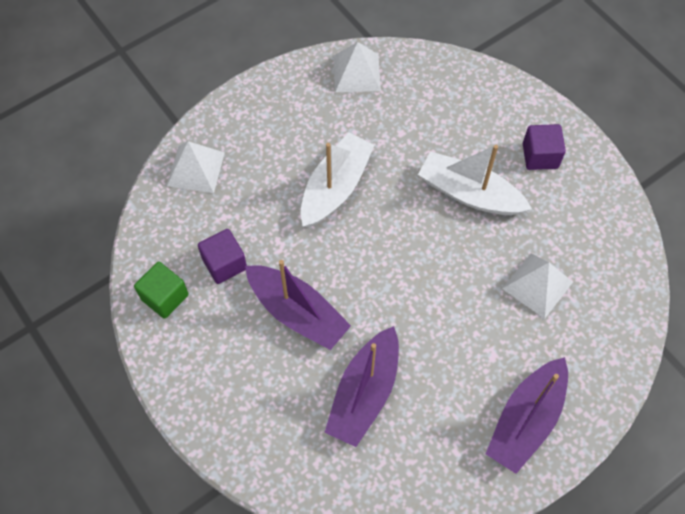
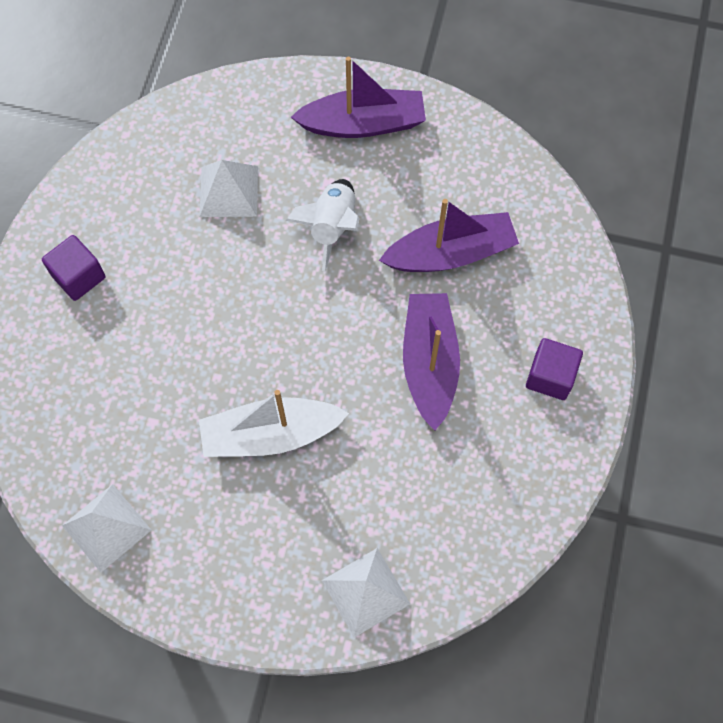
camera: 130 degrees left, 5 degrees up
(165, 297) = (521, 492): green cube -> none
(224, 264) = (441, 468): purple cube -> purple cube (550, 376)
(453, 330) = (332, 226): none -> white rocket
(469, 193) = (175, 309): white boat -> none

